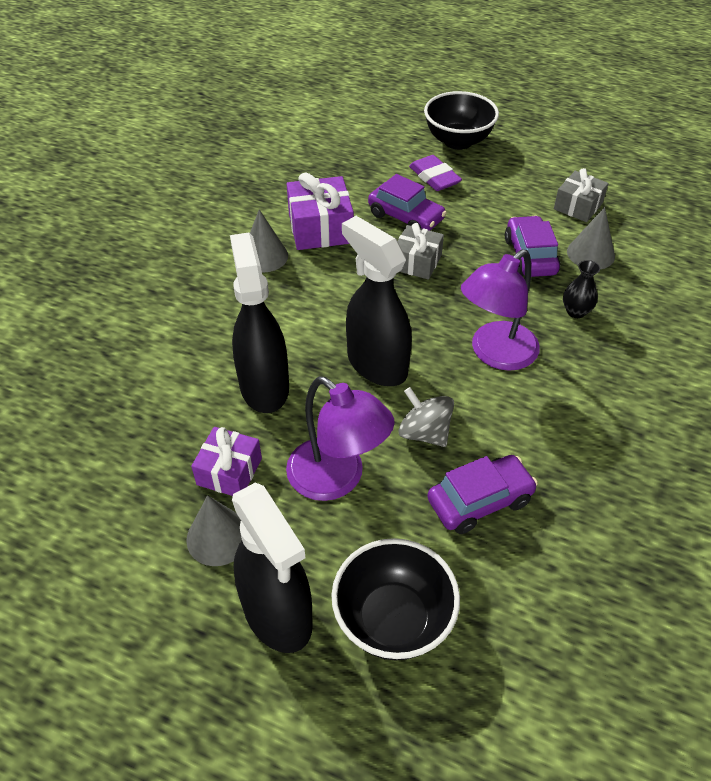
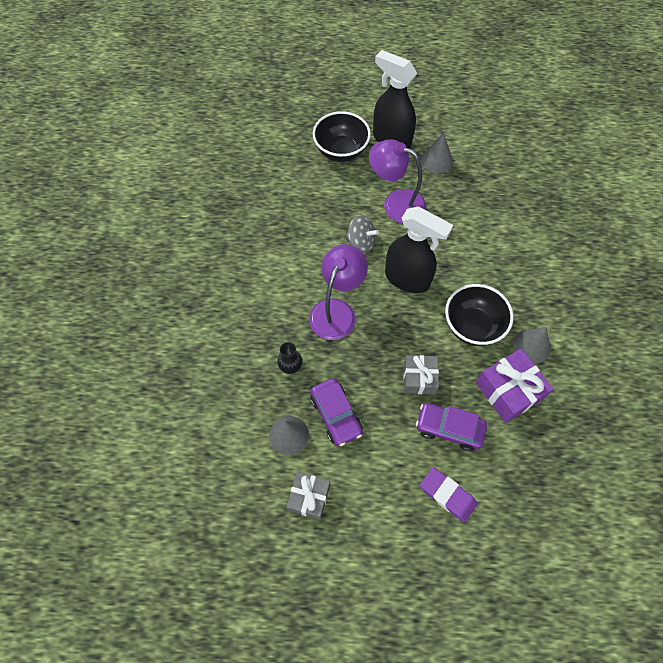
camera: 160 degrees right, 15 degrees up
(229, 471) = (452, 191): purple gift -> none
(264, 386) = (465, 243): black spray bottle -> none
(458, 141) = (448, 568): black bowl -> black bowl (472, 326)
(479, 501) = (319, 214): purple car -> none

